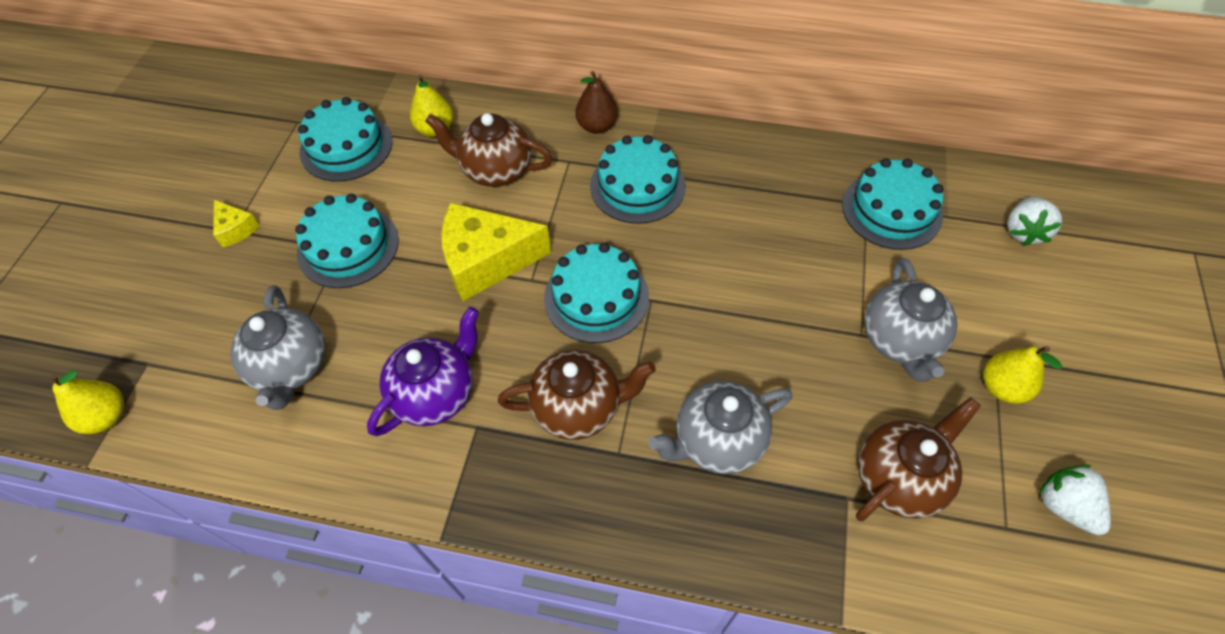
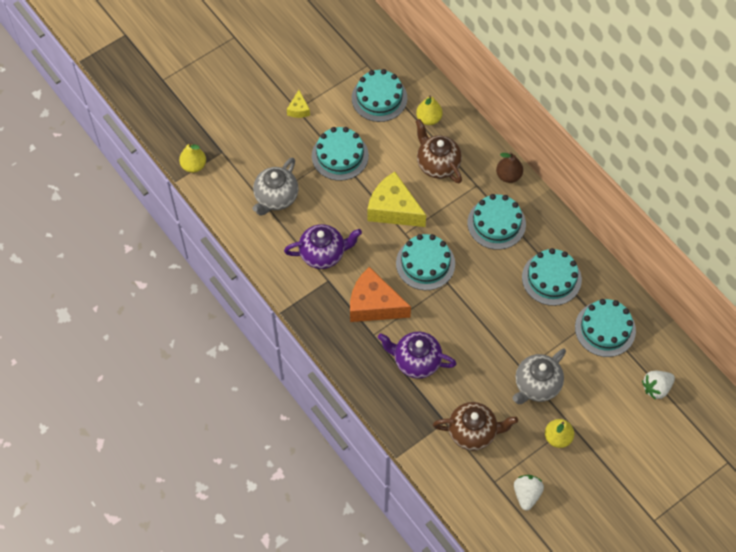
camera: 40 degrees right, 5 degrees up
(578, 408) = (374, 304): brown teapot -> orange cheese
(717, 441) = (416, 361): grey teapot -> purple teapot
(769, 200) = (551, 278): none -> turquoise cake

